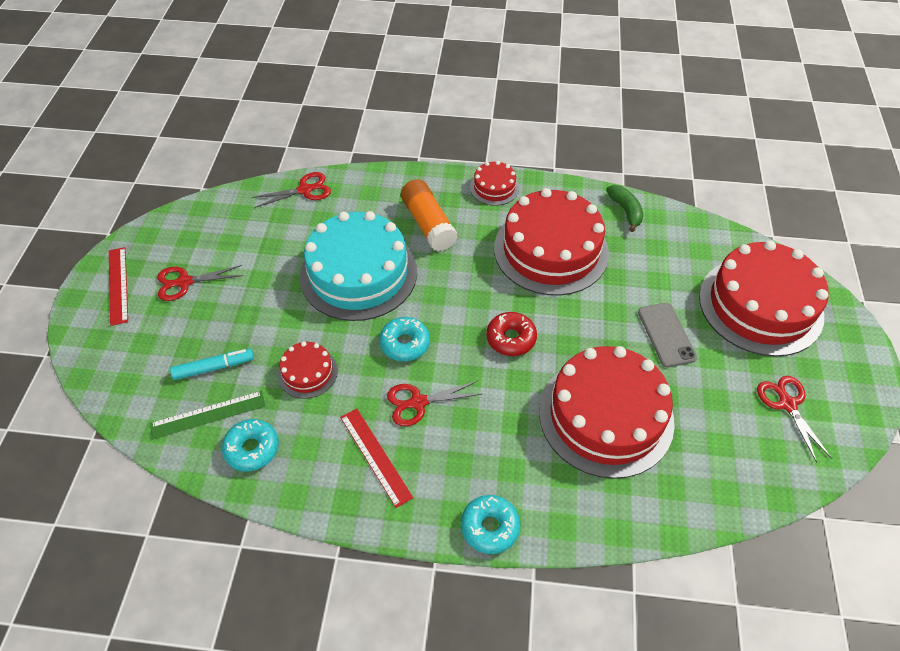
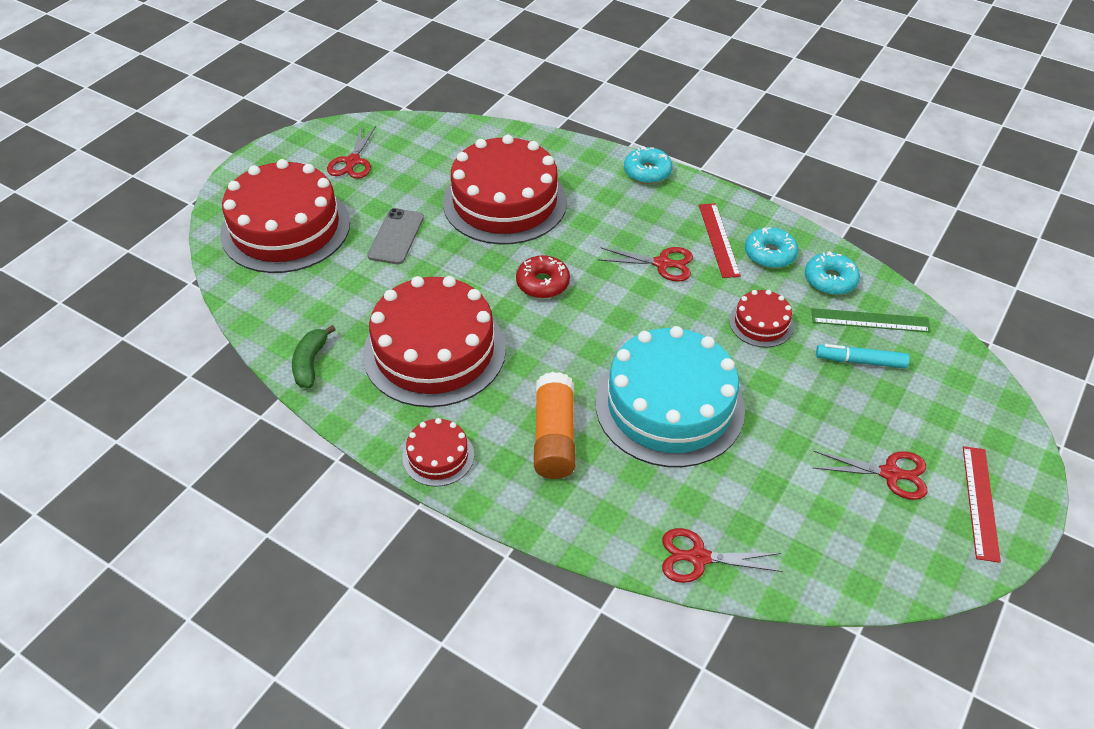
camera: 155 degrees left, 5 degrees down
(405, 343) = (651, 315): turquoise donut -> turquoise donut (769, 254)

